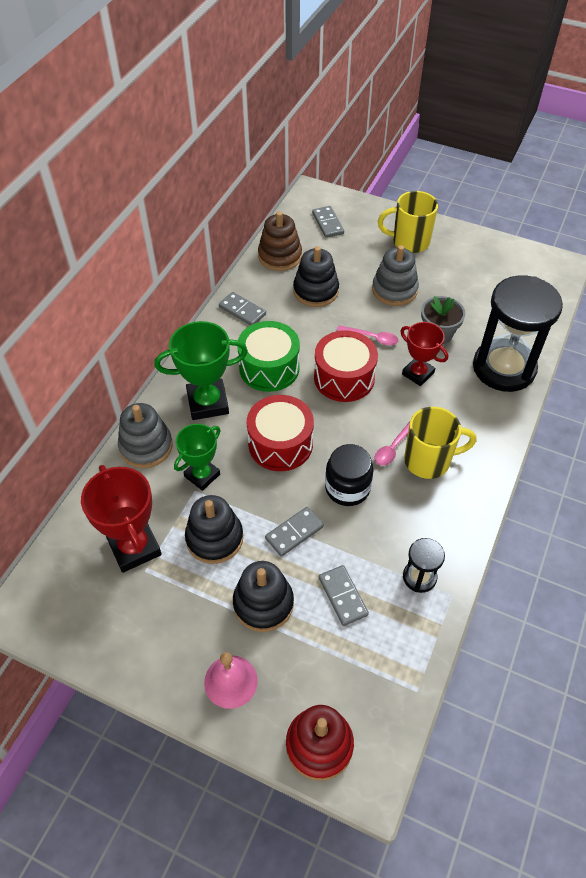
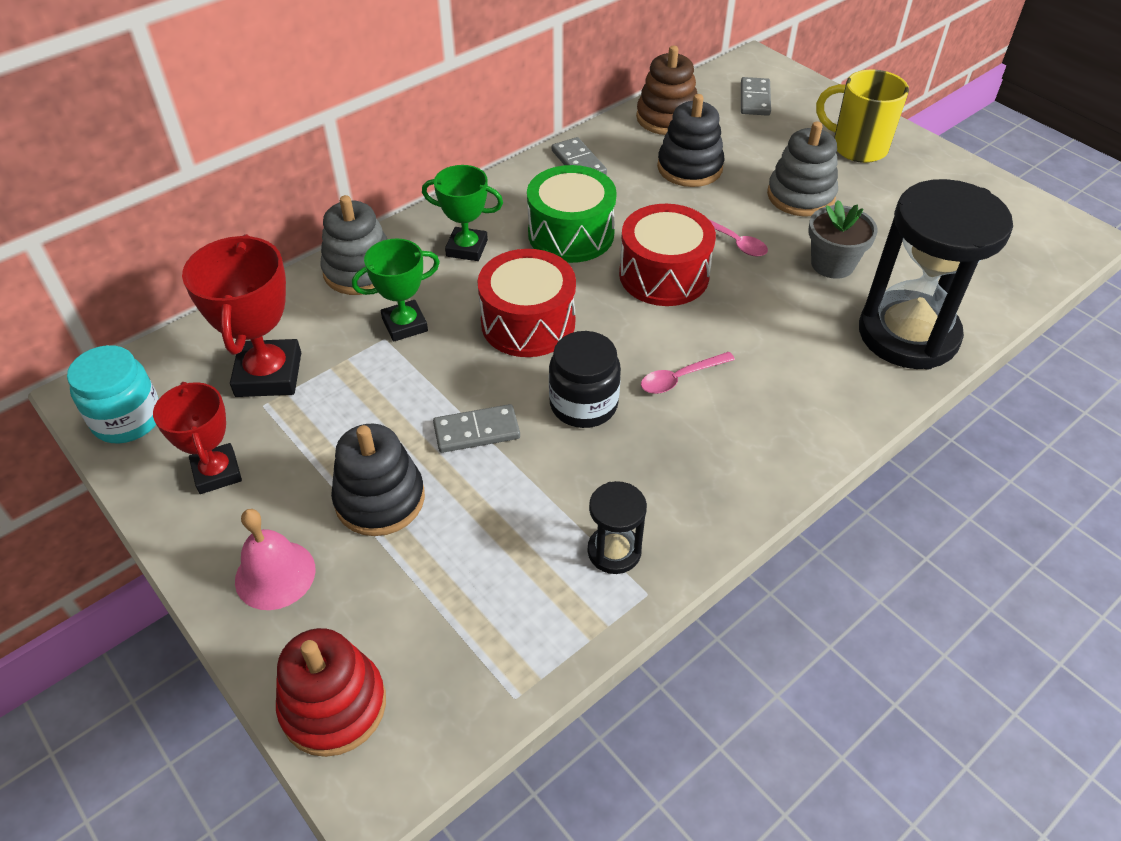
camera: 25 degrees right, 5 degrees down
(58, 619) = (127, 419): none -> turquoise jar
(207, 403) = (467, 248): green trophy -> green trophy, size x0.65
(214, 538) = (371, 400): black stacking toy -> none
(342, 596) = (490, 532): grey domino -> none
(418, 373) = (772, 302): red trophy -> red trophy (217, 472)
(429, 460) = (721, 411): yellow mug -> none

